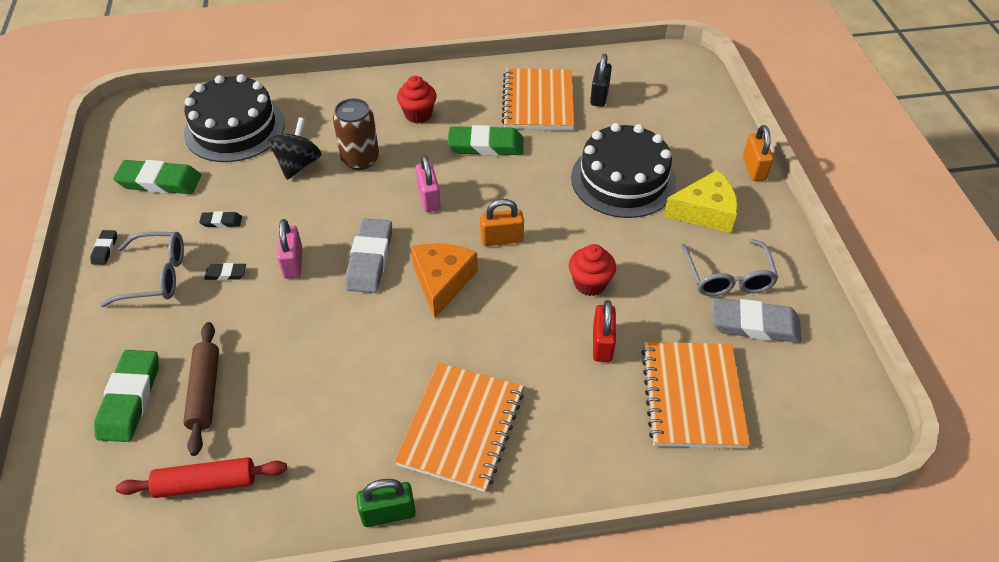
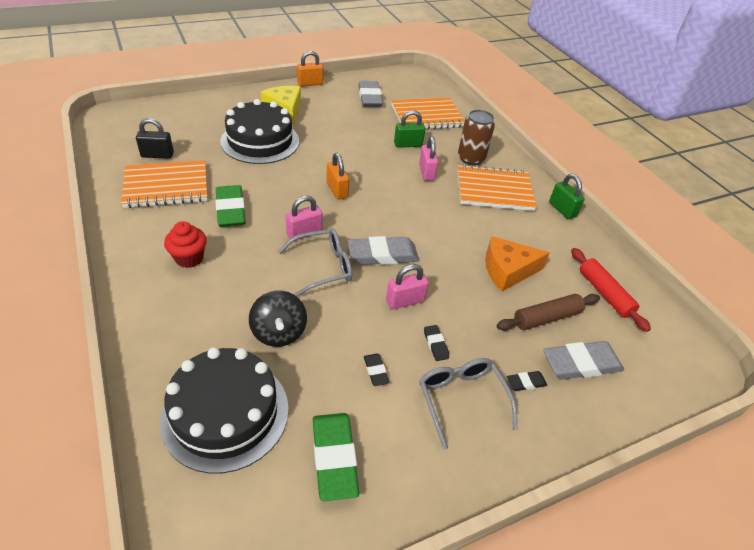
camera: 110 degrees left, 5 degrees down
(105, 249) = (450, 466): black eraser -> black eraser (526, 383)
(130, 399) = (581, 364): green eraser -> grey eraser
(298, 164) = (279, 332): black spinning top -> black spinning top turned 105 degrees counterclockwise
(360, 159) = (262, 286): brown can -> brown can (471, 158)
(442, 281) = (388, 213): orange cheese -> orange cheese (507, 271)
(524, 349) = (426, 172): none -> pink padlock
(590, 283) = (363, 151): red cupcake -> none
(602, 344) = (408, 144): red padlock -> green padlock
(728, 278) = (338, 104): grey glasses -> grey glasses (323, 267)
(754, 168) = (238, 93): orange padlock -> orange padlock (310, 83)

